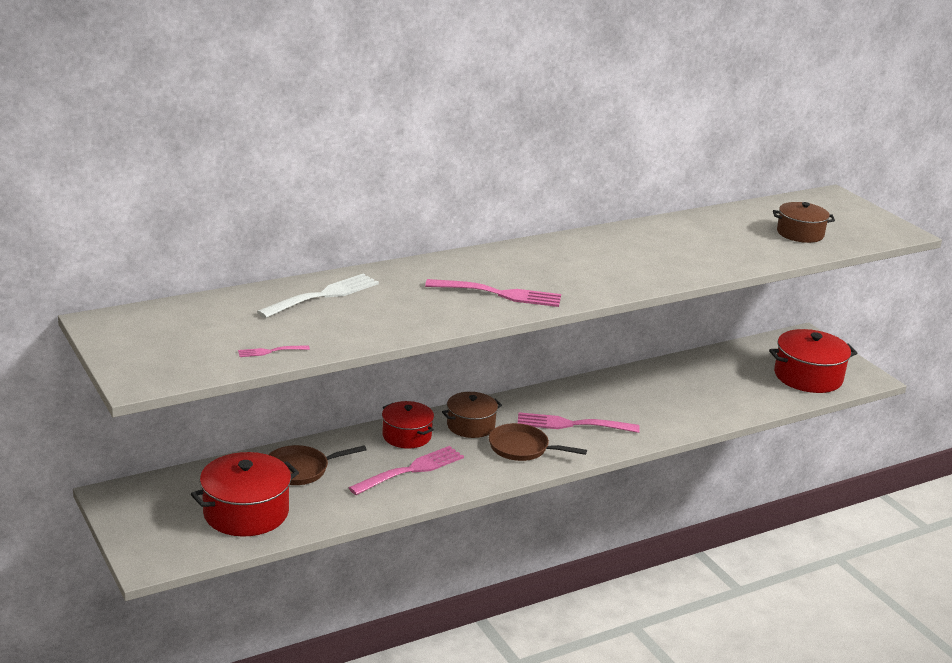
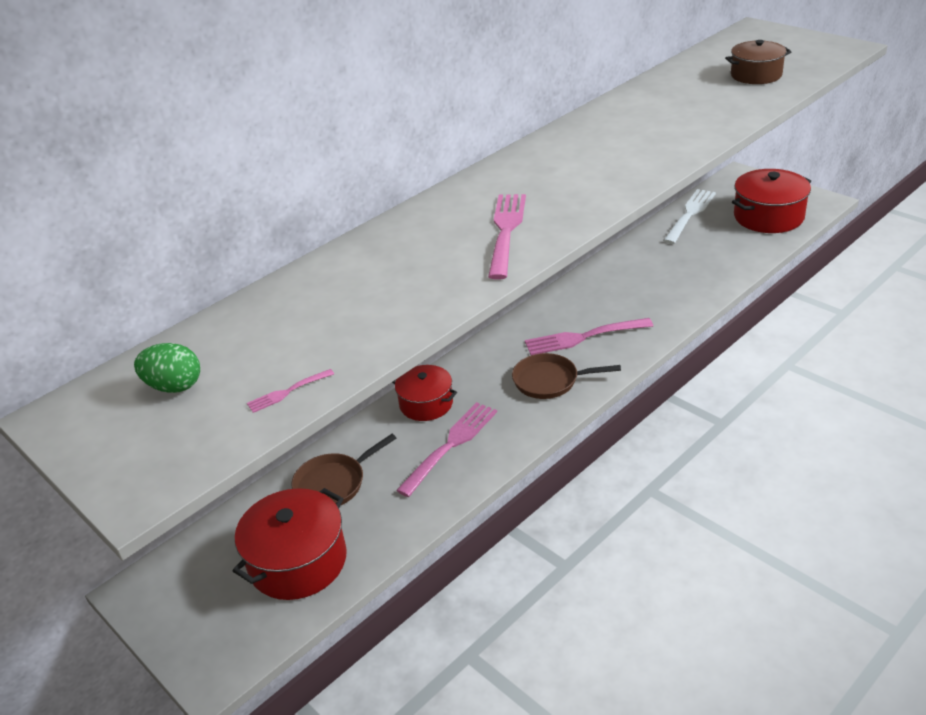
camera: 10 degrees left, 10 degrees up
(192, 327) = (174, 386): none -> green egg
(322, 296) = (312, 294): white fork -> white fork (690, 215)
(470, 425) = (485, 370): brown pot -> none
(498, 294) = (506, 232): pink fork -> pink fork turned 75 degrees counterclockwise

